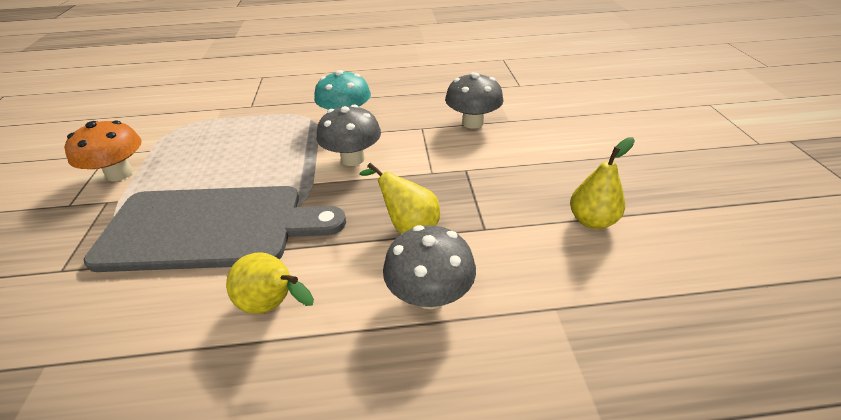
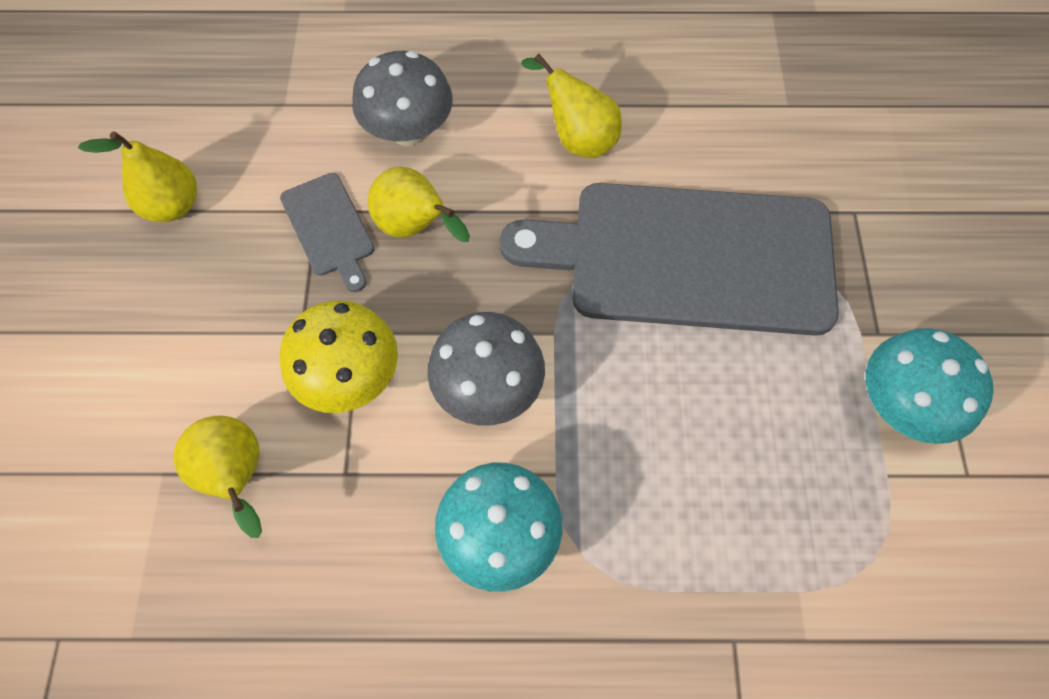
camera: 175 degrees left, 25 degrees up
(120, 173) = (901, 405): orange mushroom -> turquoise mushroom
(430, 156) = (350, 377): none -> yellow mushroom
(470, 219) = (329, 228): none -> grey cutting board
(472, 122) = (237, 476): grey mushroom -> yellow pear

